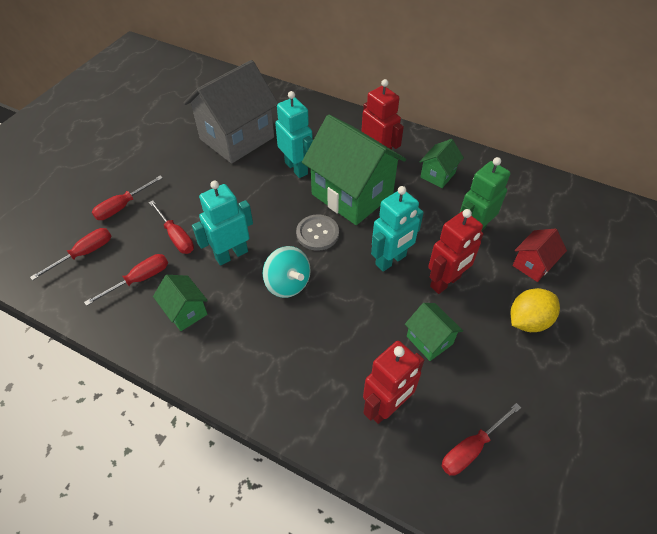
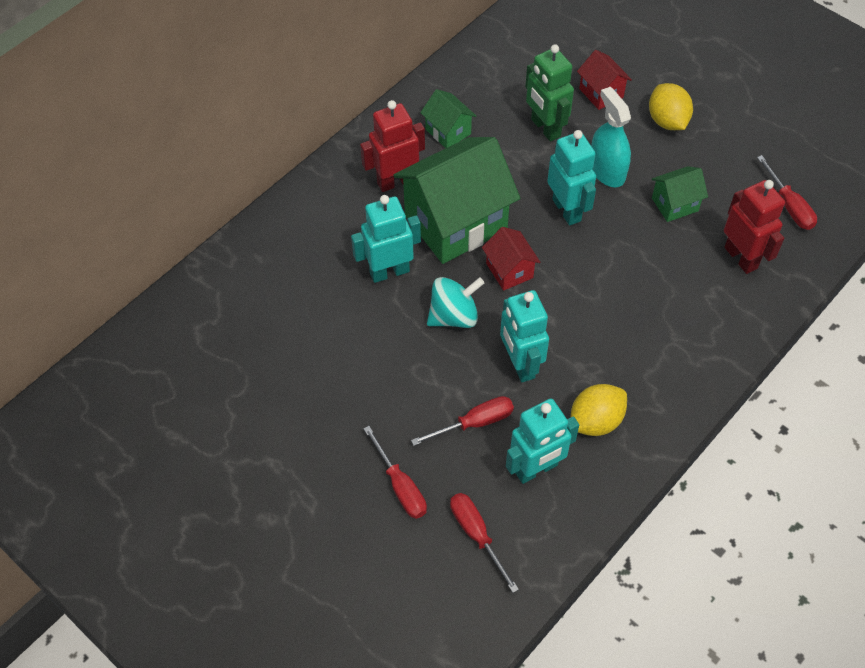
camera: 75 degrees left, 5 degrees up
(139, 279) = (536, 469): red screwdriver -> turquoise robot
(185, 311) = (595, 421): green house -> yellow lemon
(237, 138) = (304, 332): grey house -> none
(287, 283) = (577, 313): turquoise spinning top -> turquoise spinning top (454, 316)
(317, 233) = (509, 270): grey button -> red house
(445, 282) = (607, 171): red robot -> turquoise spray bottle

